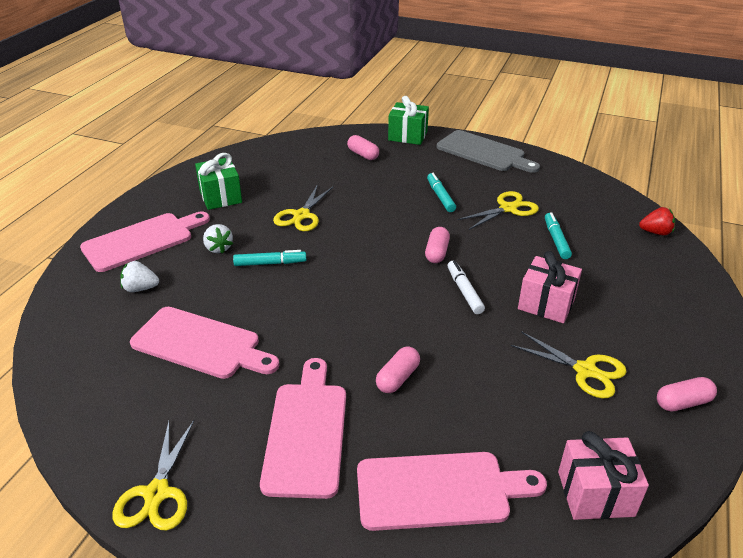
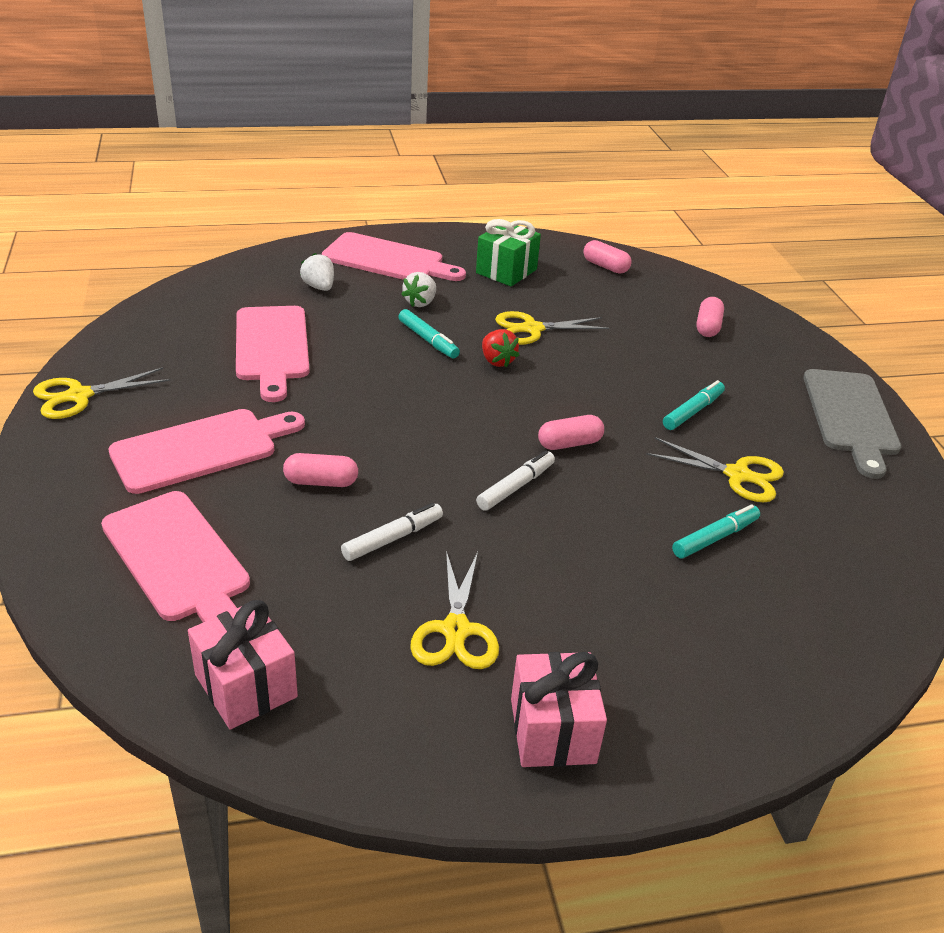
camera: 55 degrees right, 0 degrees up
(407, 136) = (799, 344): green gift -> none
(482, 365) = (393, 538): none -> white marker
(546, 304) = (559, 563): pink gift -> pink gift (552, 730)
(655, 232) = (861, 640): red strawberry -> red strawberry (497, 361)
(683, 403) = (469, 743): pink capsule -> pink capsule (605, 266)

